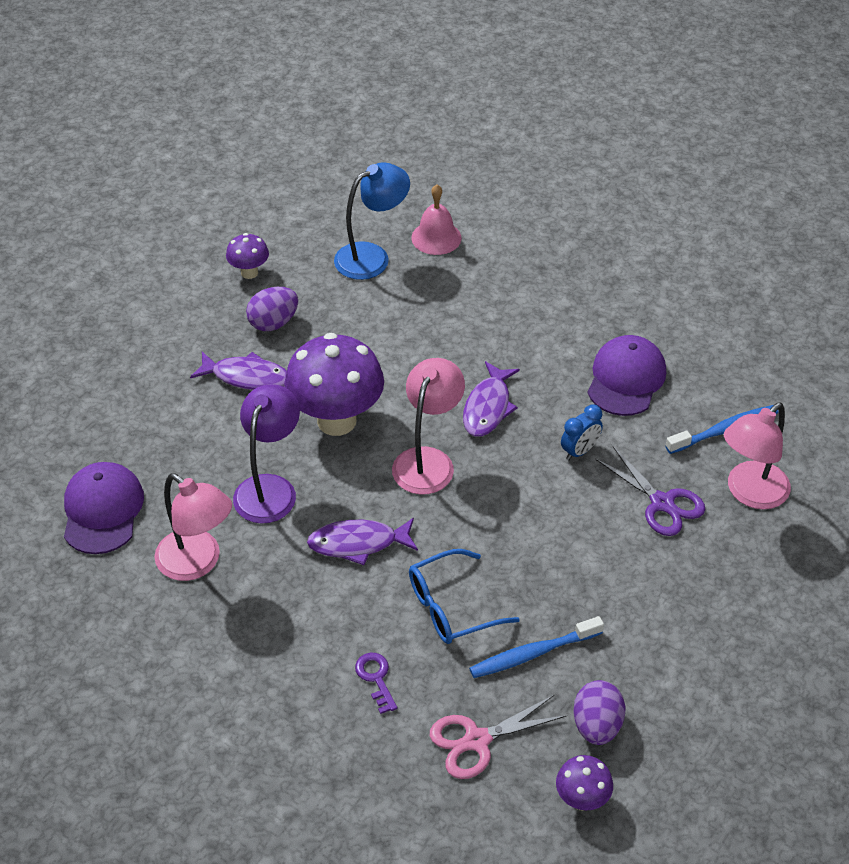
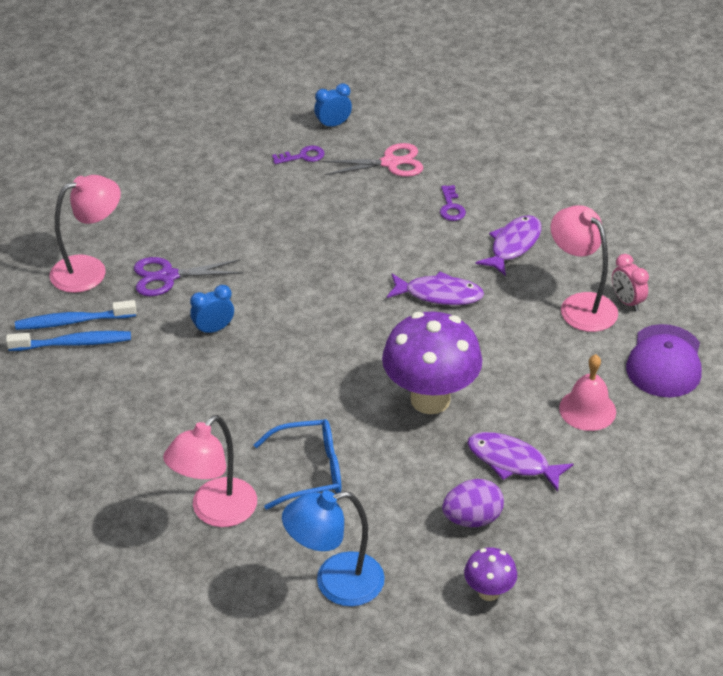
camera: 165 degrees left, 5 degrees down
(145, 579) = (626, 301): none -> pink clock
(269, 488) = (507, 351): purple lamp -> none
(428, 460) = (355, 347): pink lamp -> pink lamp (215, 512)
(436, 237) = (248, 594): pink bell -> pink bell (587, 409)
(451, 607) = (378, 239): blue glasses -> blue glasses (309, 471)
(488, 407) = (278, 383): purple fish -> purple fish (513, 245)
(533, 653) = (328, 201): blue toothbrush -> blue toothbrush (73, 343)
(581, 799) = (333, 125): purple mushroom -> blue clock
(597, 725) = (303, 156): purple egg -> purple key
(626, 379) = (131, 384): purple cap -> none
(662, 503) = (168, 276): purple scissors -> purple scissors turned 75 degrees counterclockwise

